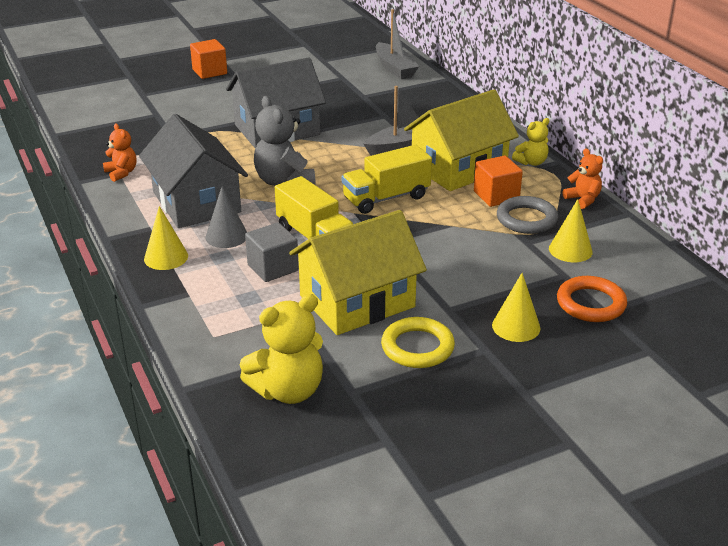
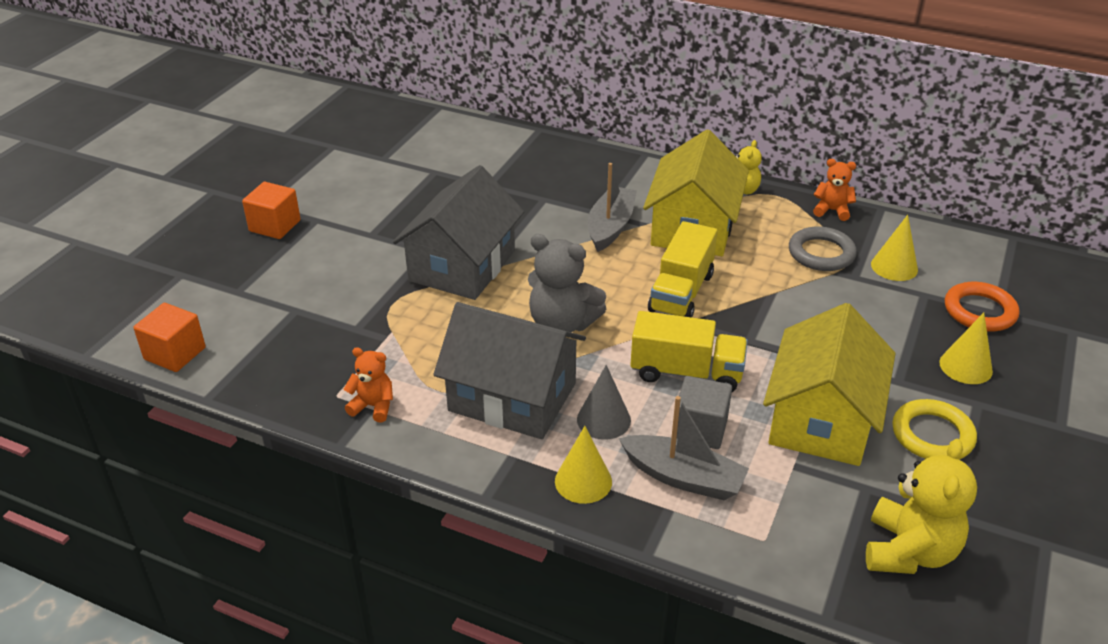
camera: 40 degrees left, 5 degrees up
(395, 68) = (471, 138): grey boat -> grey boat (683, 477)
(496, 196) = (764, 241): orange cube -> orange cube (175, 353)

